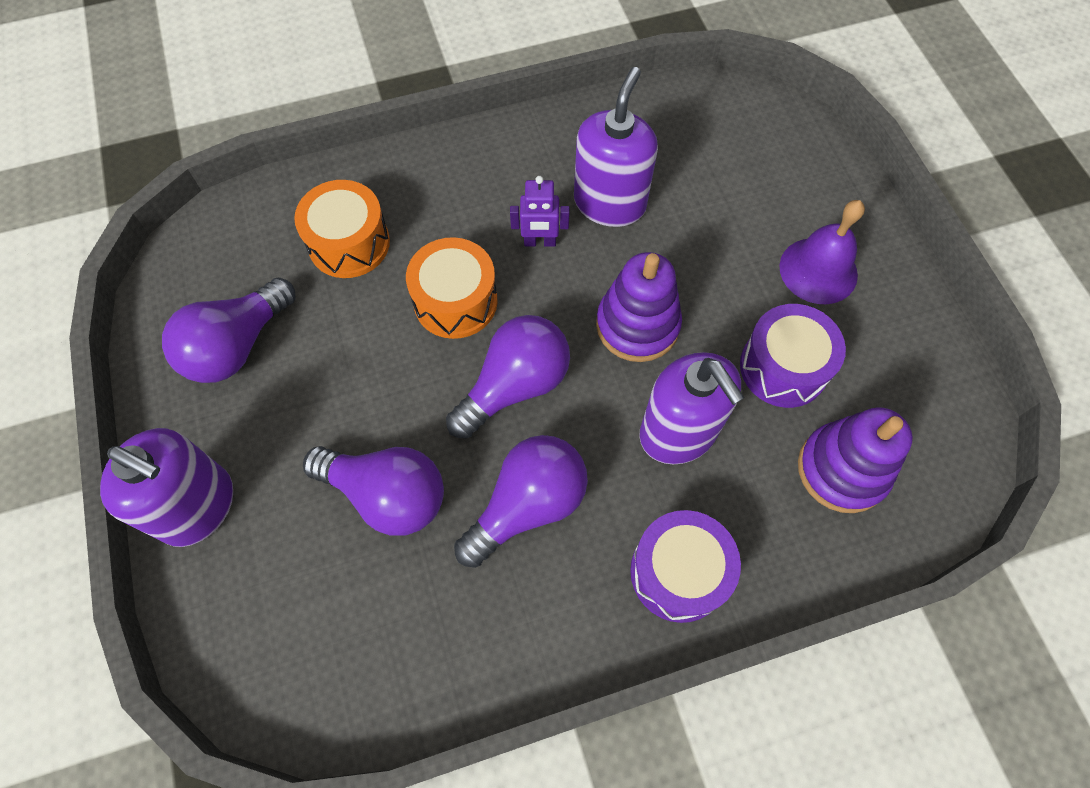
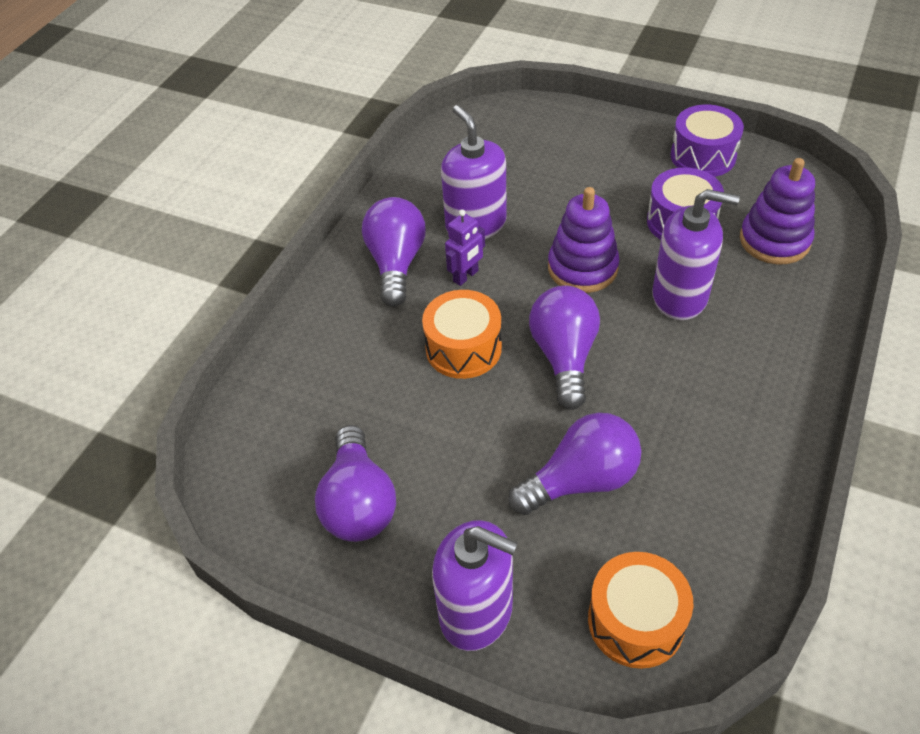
camera: 45 degrees left, 15 degrees down
(197, 506) = (476, 612): purple soap dispenser -> purple soap dispenser turned 45 degrees clockwise
(349, 243) = (346, 379): orange drum -> orange drum (635, 621)
(527, 505) = (662, 405): purple light bulb -> purple light bulb (396, 263)
(678, 572) = (778, 357): purple drum -> purple drum (703, 156)
(818, 270) = (630, 165): purple bell -> none

